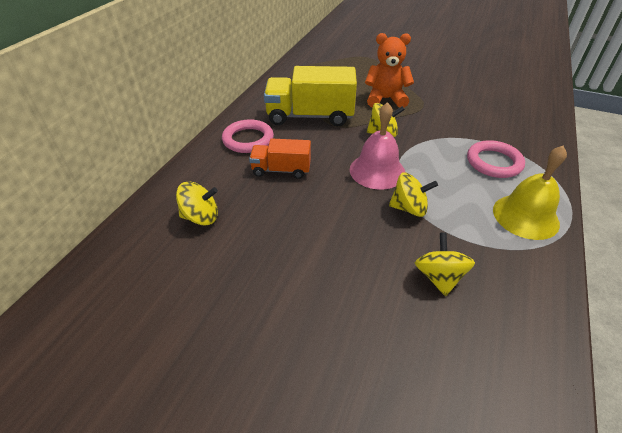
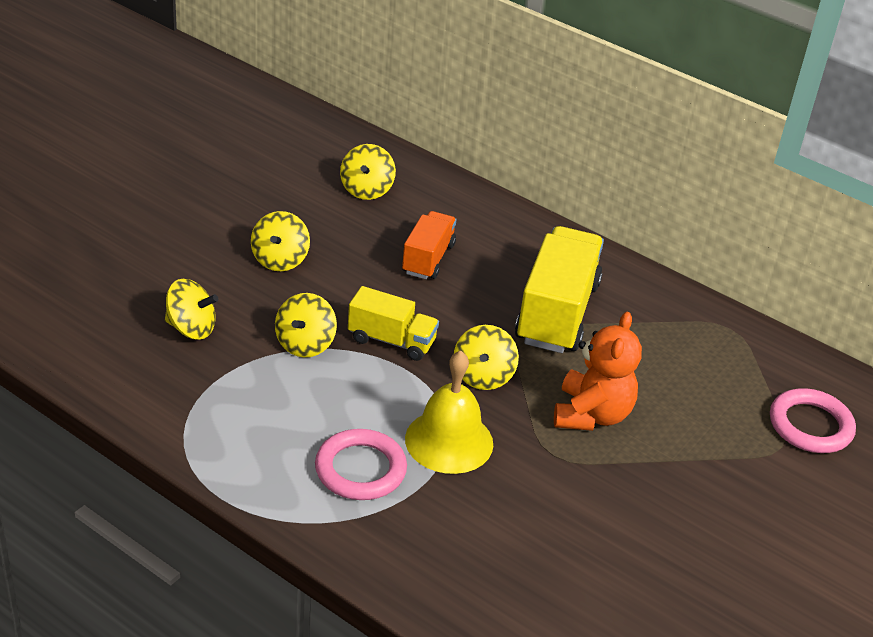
camera: 100 degrees right, 5 degrees down
(248, 139) = (510, 244): pink ring -> pink ring (810, 425)
(321, 246) = (280, 260): none -> yellow spinning top
(377, 171) = (391, 340): pink bell -> yellow truck
(525, 216) = (237, 444): yellow bell -> yellow bell (449, 441)

